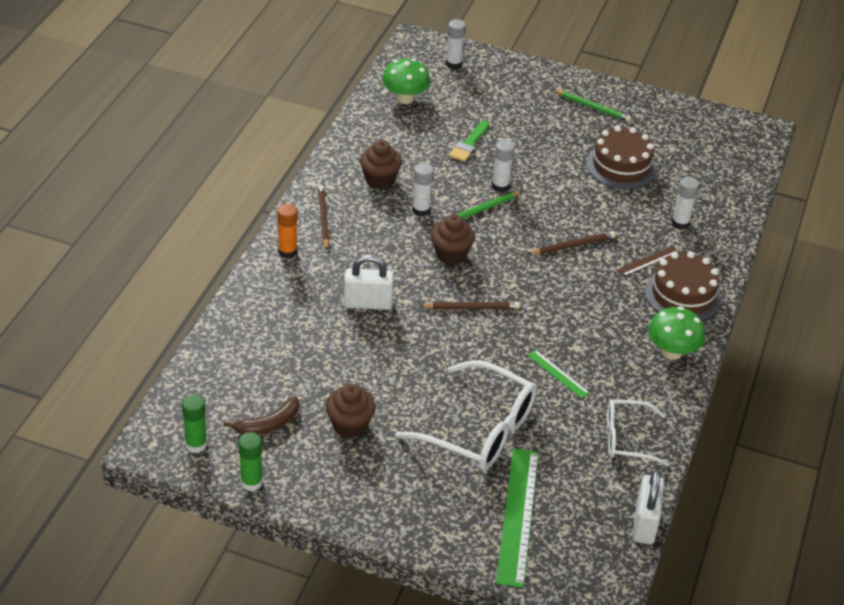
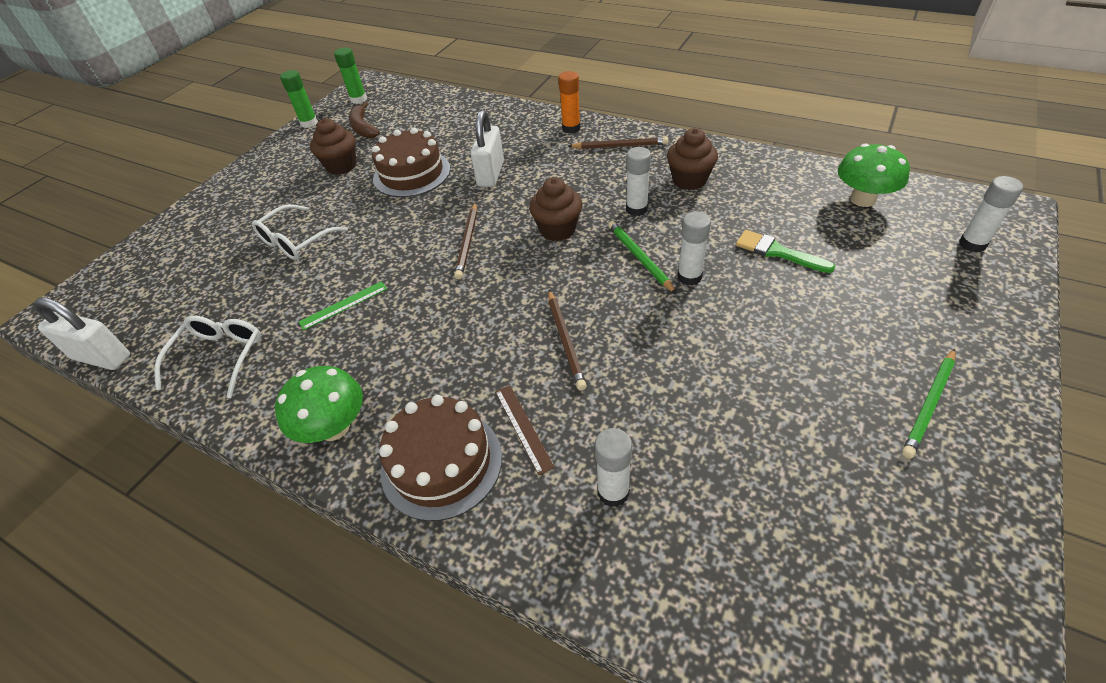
camera: 105 degrees right, 5 degrees up
(480, 430) = (296, 241): white glasses -> white glasses, size x0.60
(518, 516) = (181, 261): green ruler -> none
(621, 166) = (762, 425): brown cake -> brown cake (412, 173)

